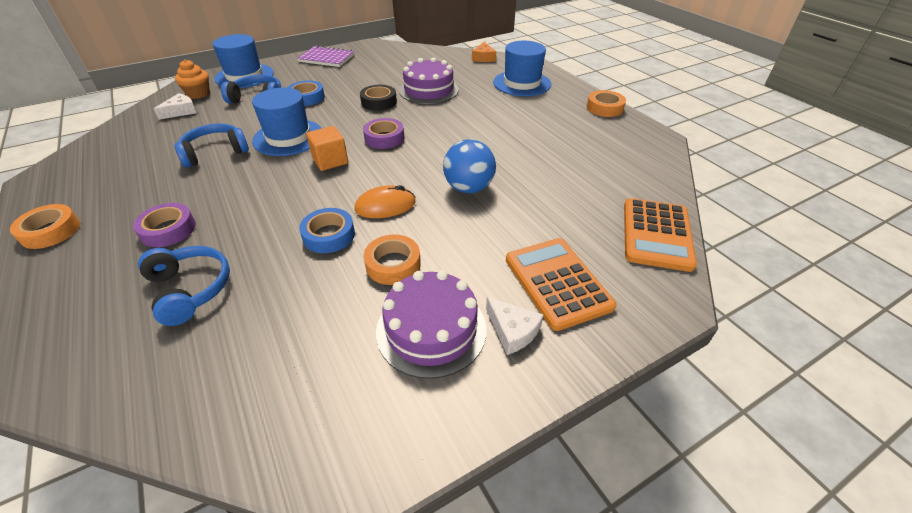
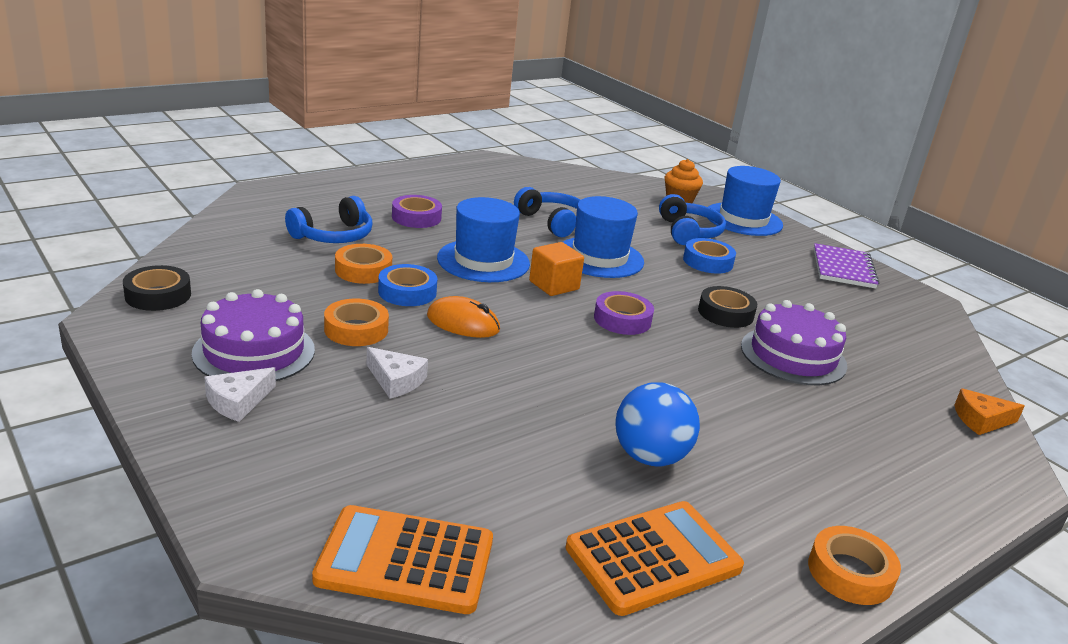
camera: 80 degrees right, 15 degrees down
(50, 231) = (414, 176): orange tape -> orange tape (363, 270)
(181, 111) = (633, 196): white cheese -> white cheese (396, 380)
(305, 436) = (158, 295): none -> black tape
(385, 206) = (463, 323): orange mouse -> orange mouse turned 45 degrees counterclockwise
(469, 188) = (511, 384): blue ball -> blue ball (650, 457)
(522, 83) = (893, 462): blue hat -> blue hat (483, 261)
(557, 283) = (309, 442): orange calculator -> orange calculator (653, 558)

